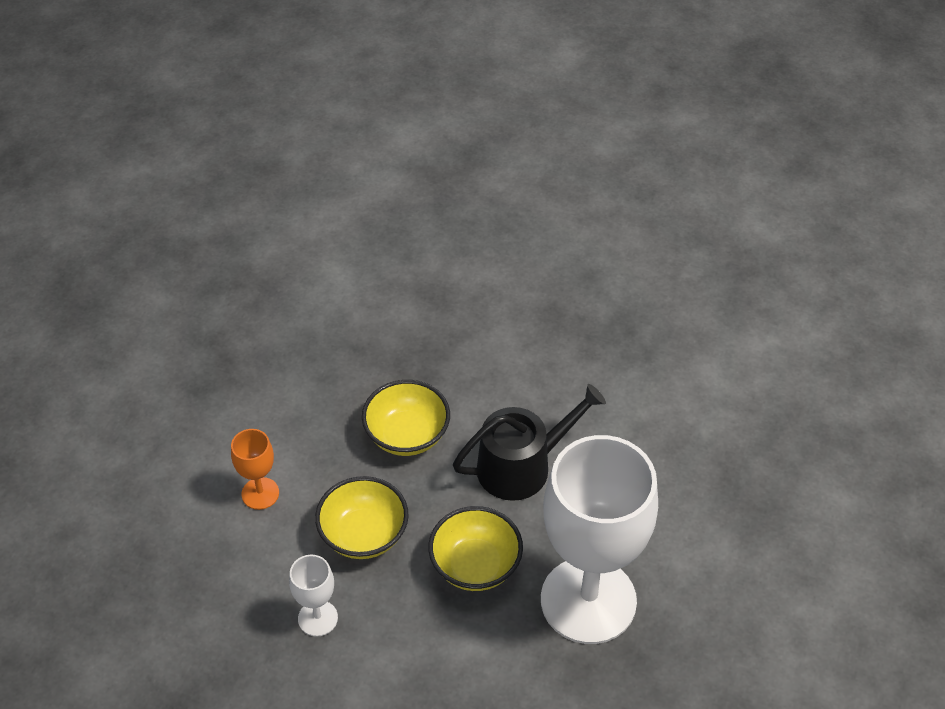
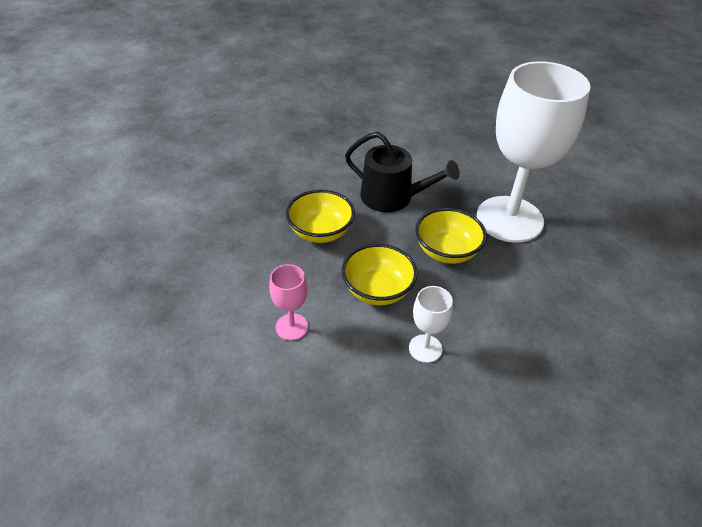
camera: 55 degrees left, 5 degrees down
(260, 493) = (291, 327): orange goblet -> pink goblet
(522, 466) = (393, 197): black watering can -> black watering can turned 105 degrees clockwise

